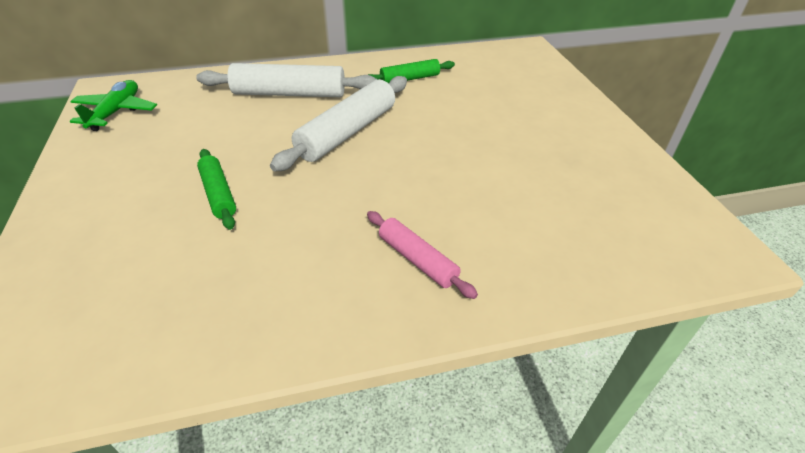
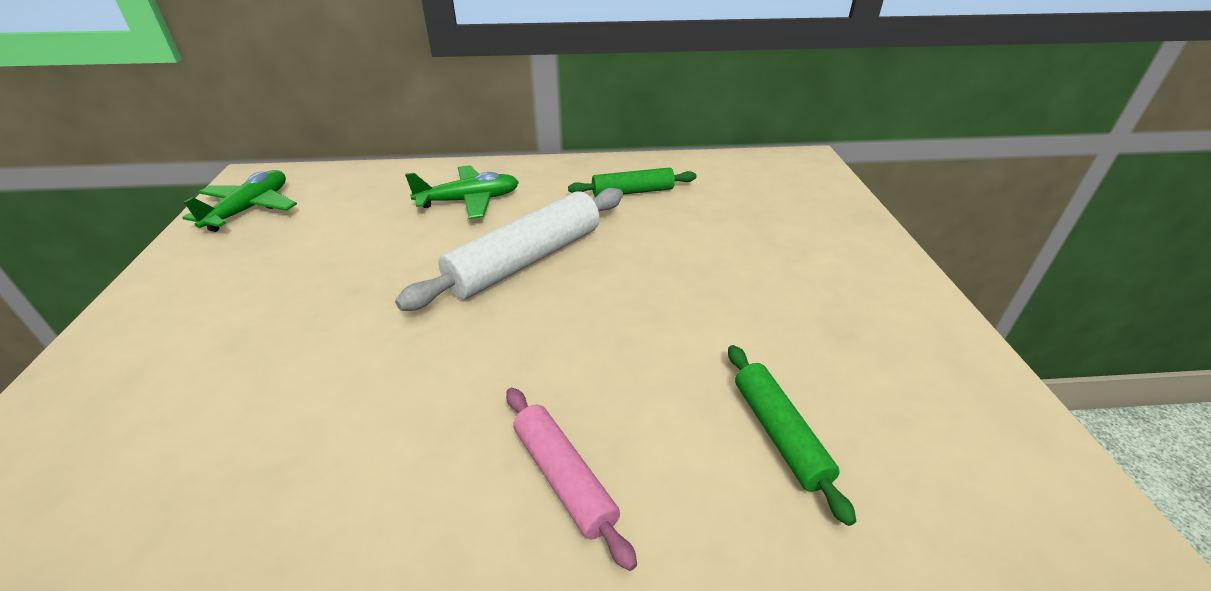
camera: 10 degrees right, 5 degrees down
(218, 194) = (322, 335): green rolling pin -> green rolling pin (779, 434)
(289, 94) = (469, 201): white rolling pin -> green plane

